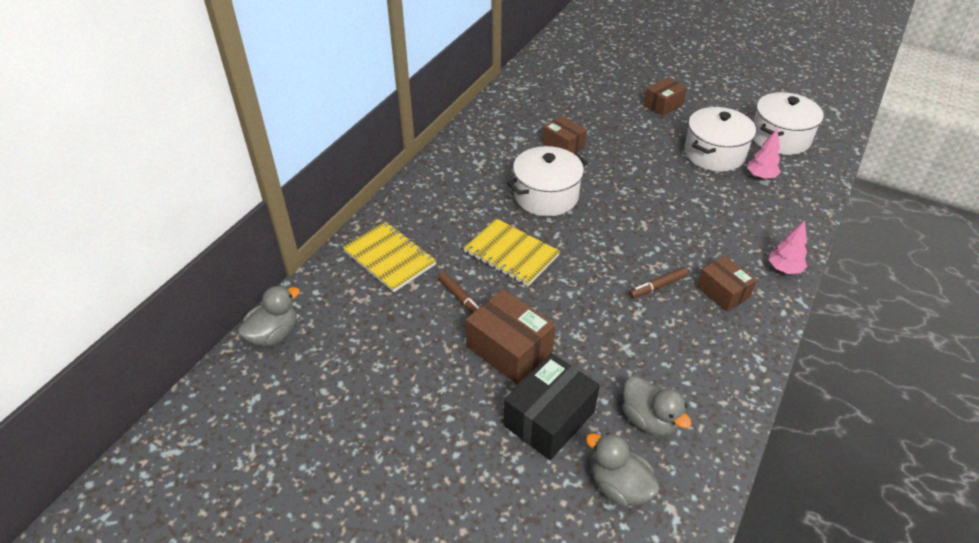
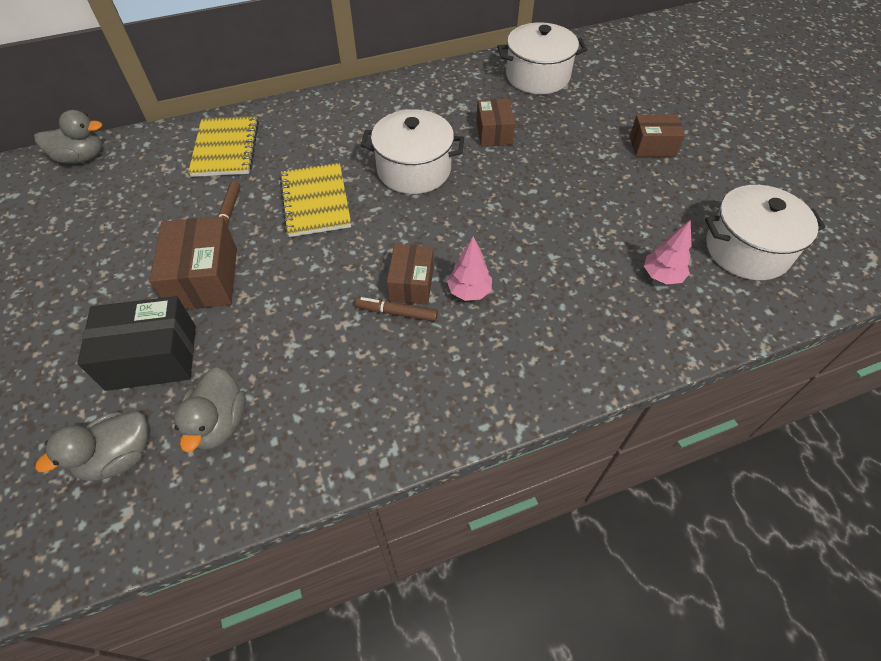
camera: 40 degrees right, 10 degrees up
(619, 486) = (119, 457): grey duck -> grey duck turned 120 degrees counterclockwise
(714, 154) = (640, 223): white pot -> white pot (537, 76)
(722, 292) = (450, 362): brown box -> brown box (411, 283)
(784, 269) = (549, 385): pink tree -> pink tree (469, 291)

